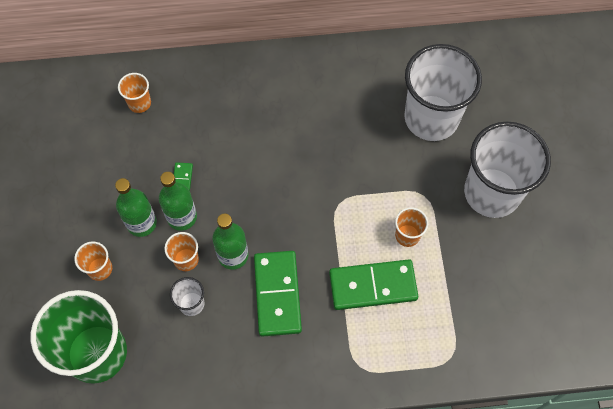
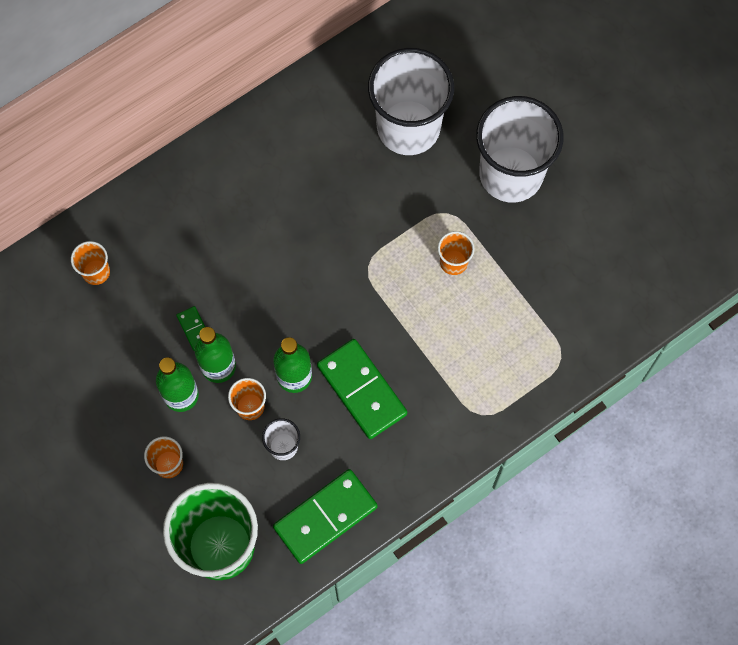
camera: 30 degrees left, 5 degrees up
(373, 286) = (449, 331): green domino -> green domino (325, 517)

